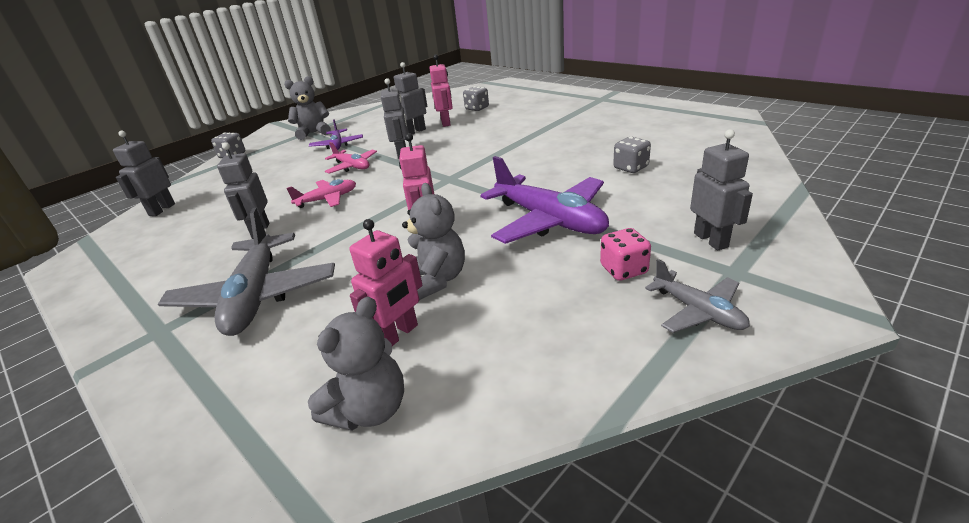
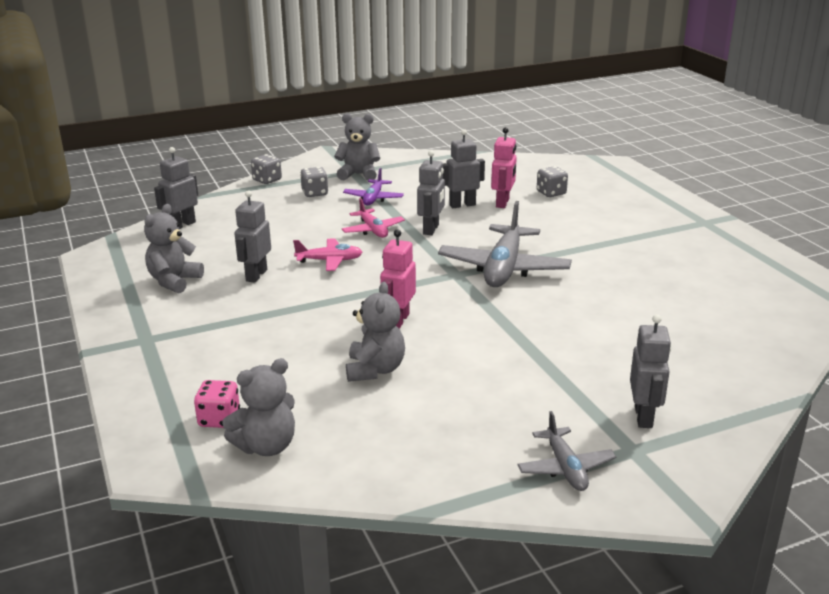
camera: 20 degrees right, 5 degrees down
(172, 261) = (174, 281): none -> grey teddy bear
(256, 296) = (227, 335): grey plane -> grey plane (504, 268)
(398, 334) = (317, 403): pink robot -> none
(549, 220) = (514, 349): purple plane -> none
(623, 270) = (538, 415): pink dice -> pink dice (219, 419)
(630, 168) = (646, 320): grey dice -> grey dice (315, 193)

